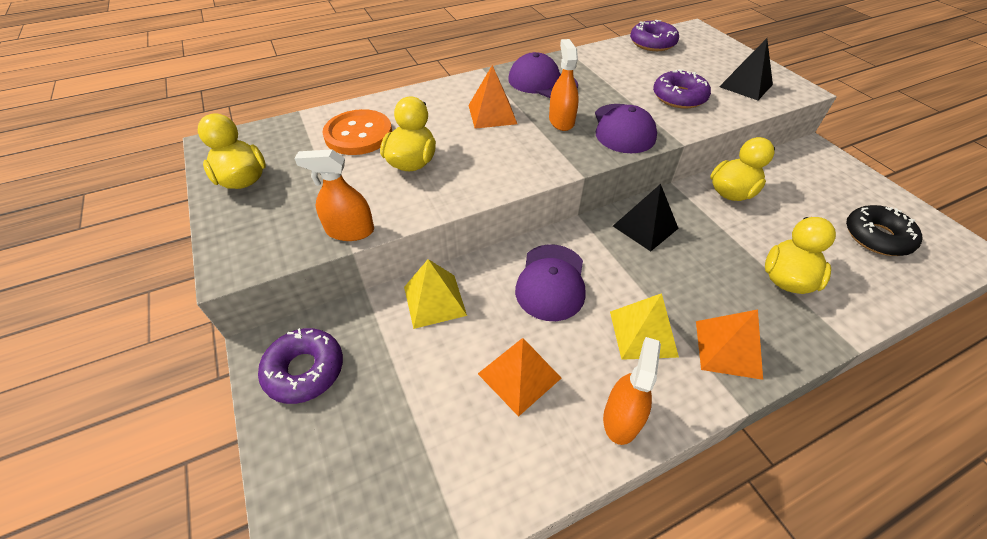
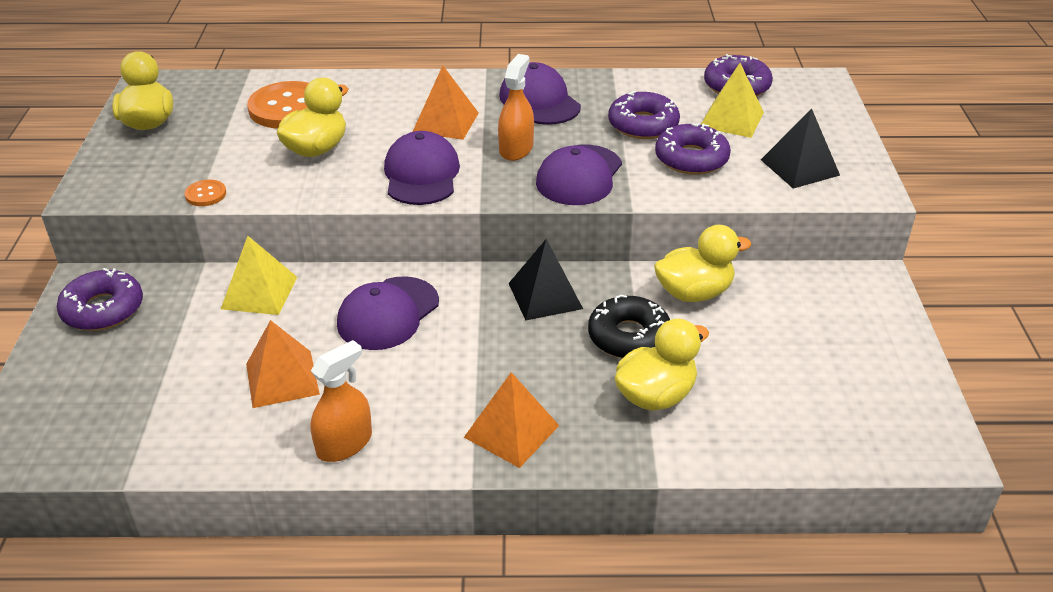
camera: 25 degrees right, 10 degrees down
(350, 231) = (206, 194): orange spray bottle -> orange button
(514, 160) = (421, 174): none -> purple cap
(625, 82) = (643, 125): none -> purple donut
(643, 333) = (436, 388): yellow pyramid -> yellow pyramid (731, 119)
(876, 237) = (829, 394): black donut -> black donut (629, 337)

